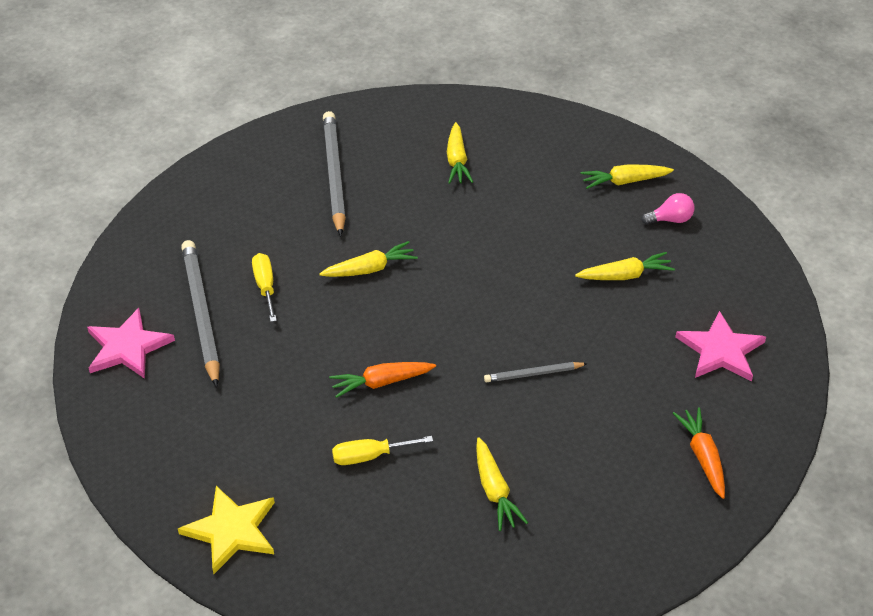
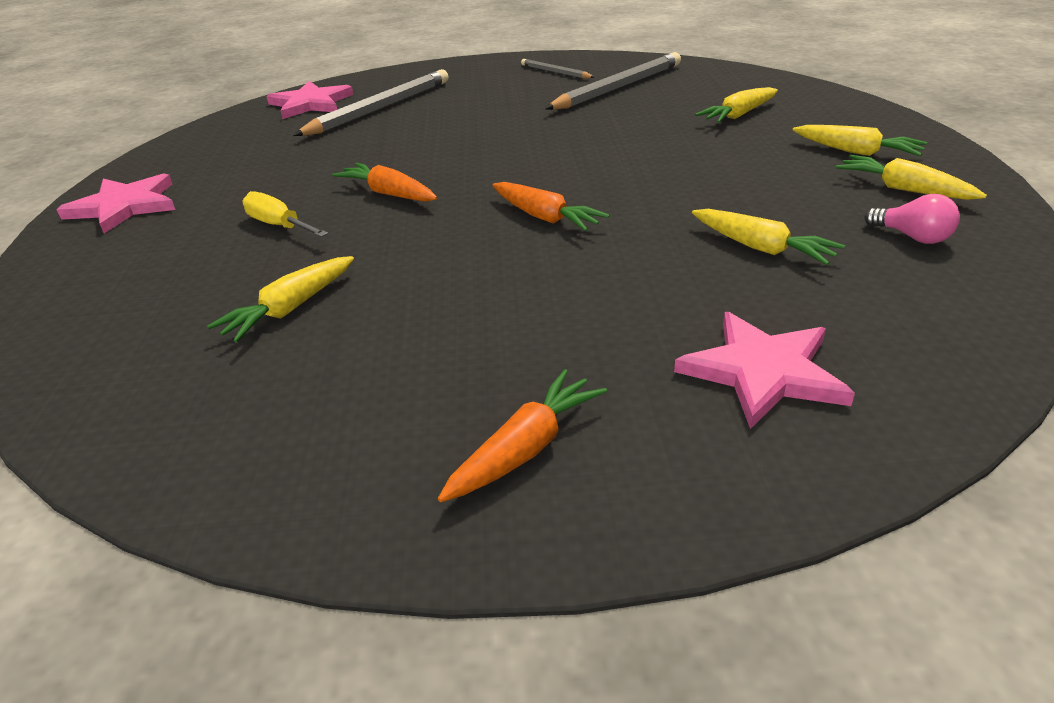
camera: 55 degrees right, 10 degrees down
(231, 530) = (124, 206): yellow star -> pink star
(265, 287) = (444, 115): yellow screwdriver -> none
(370, 269) = (531, 137): yellow carrot -> yellow carrot (856, 152)
(499, 332) = (545, 217): none -> orange carrot
(533, 374) = (509, 259): grey pencil -> grey pencil (555, 72)

